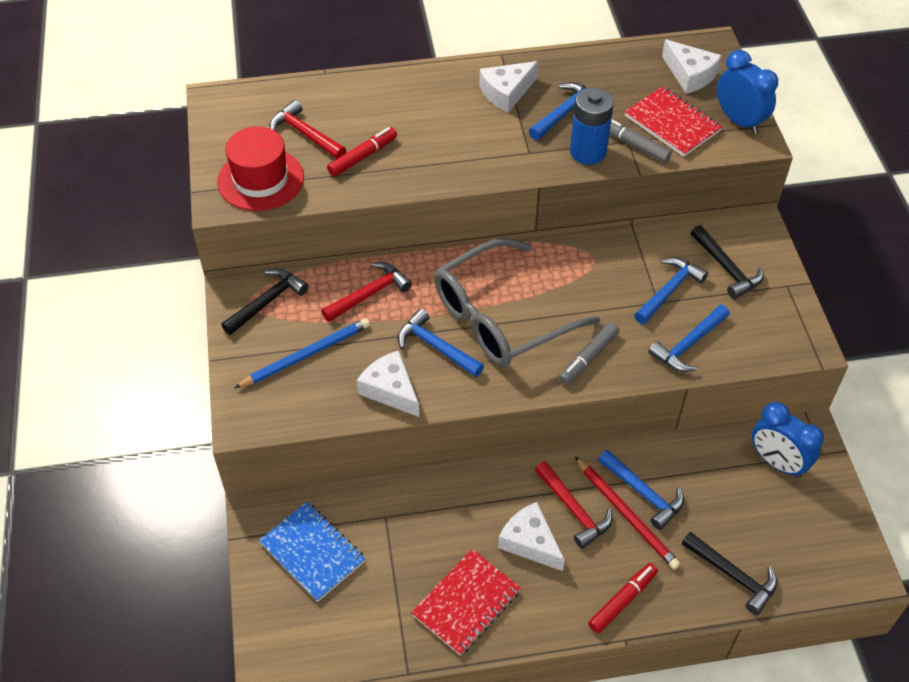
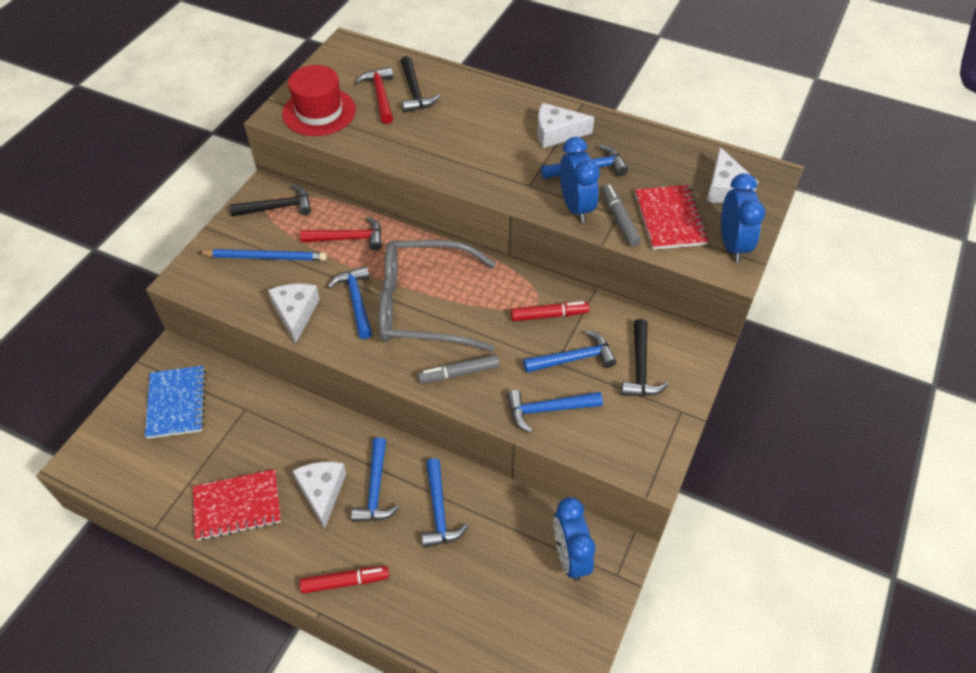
camera: 35 degrees right, 0 degrees up
(362, 156) = (403, 129): red marker -> red marker (549, 315)
(573, 510) = (375, 489): red hammer -> blue hammer
(588, 152) = (575, 207): blue battery -> blue clock
(626, 515) = (411, 519): red pencil -> none
(733, 575) = (447, 622): black hammer -> black hammer (414, 92)

